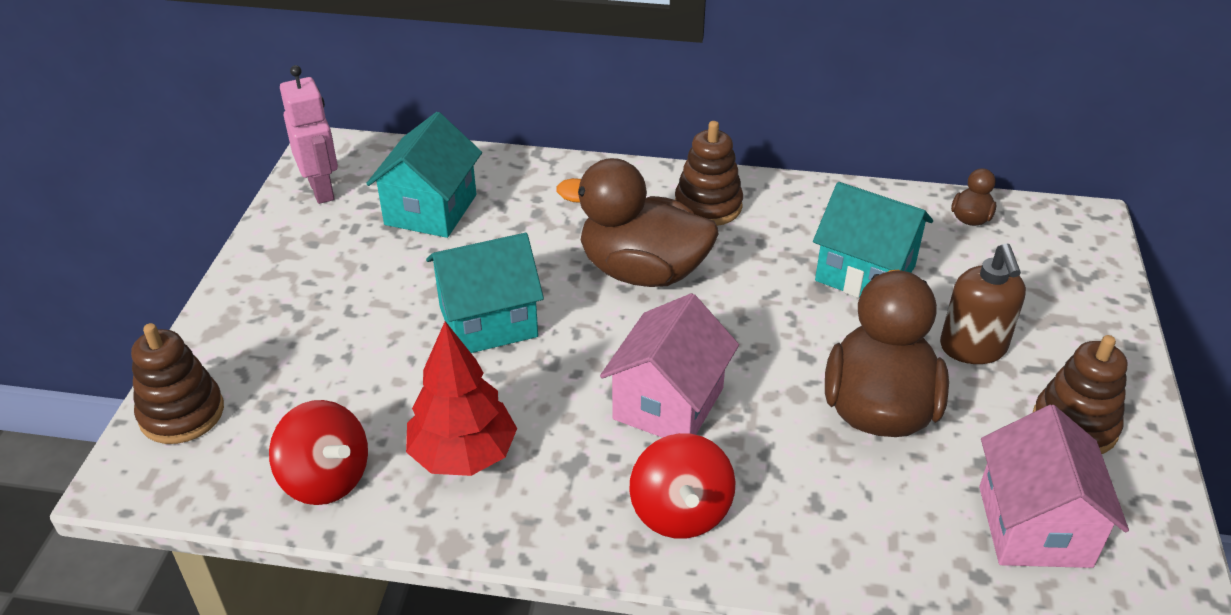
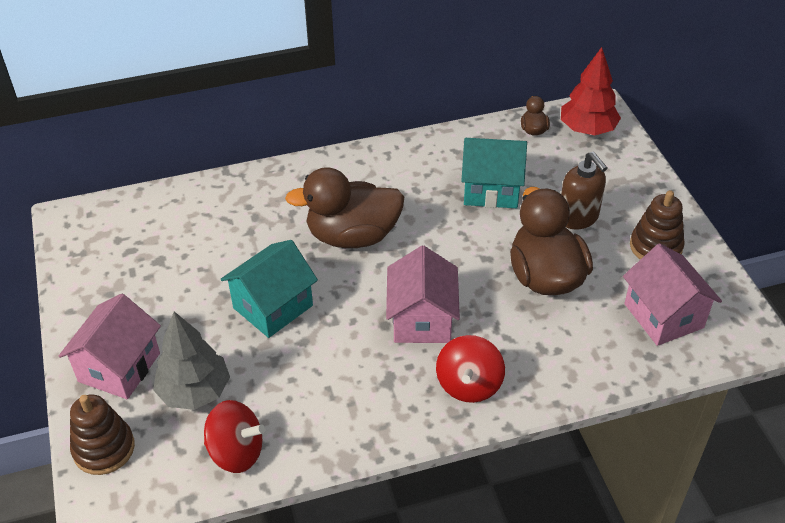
camera: 25 degrees left, 5 degrees up
(265, 327) = (119, 367): none -> pink house
(322, 190) = (87, 251): pink robot -> none
(328, 387) = (194, 392): none -> grey tree
(431, 210) = (179, 239): turquoise house -> none
(463, 455) = (315, 401): red tree -> red tree (587, 129)
(680, 512) = (469, 385): red spinning top -> red spinning top turned 45 degrees clockwise
(708, 206) = (367, 174): brown stacking toy -> none

